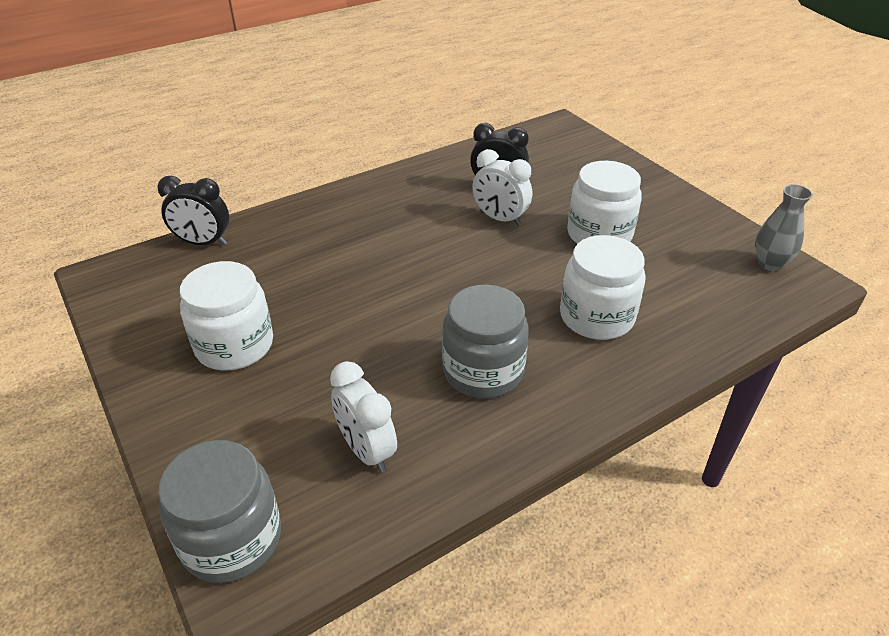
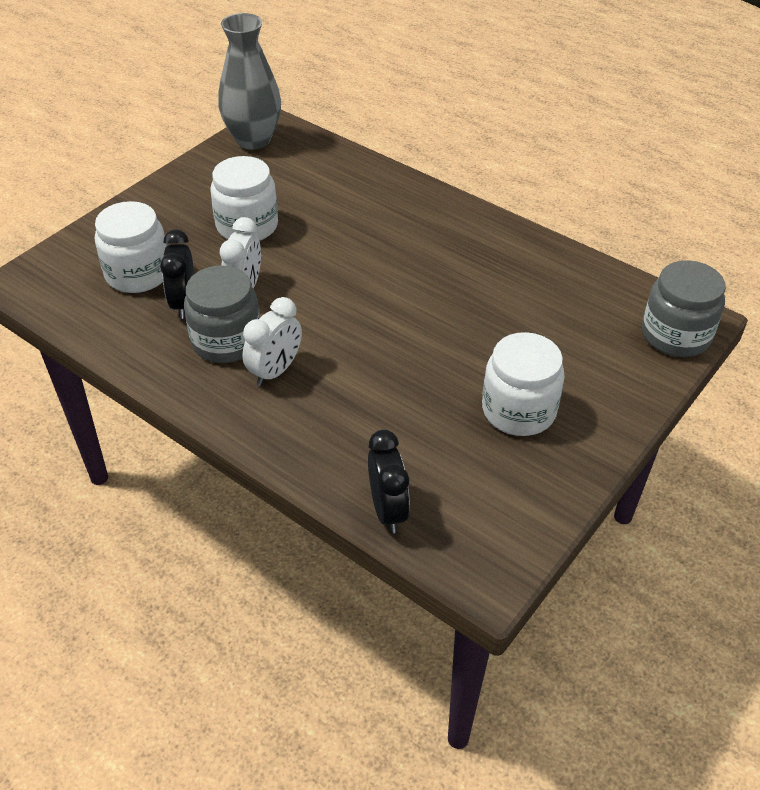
camera: 110 degrees left, 5 degrees up
(366, 450) = (567, 297): white clock -> white clock (275, 371)
(483, 371) = (458, 259): grey jar -> grey jar (226, 341)
(596, 317) = (364, 214): white jar -> white jar (138, 274)
(770, 263) = (253, 140): grey vase -> grey vase, size x1.78

